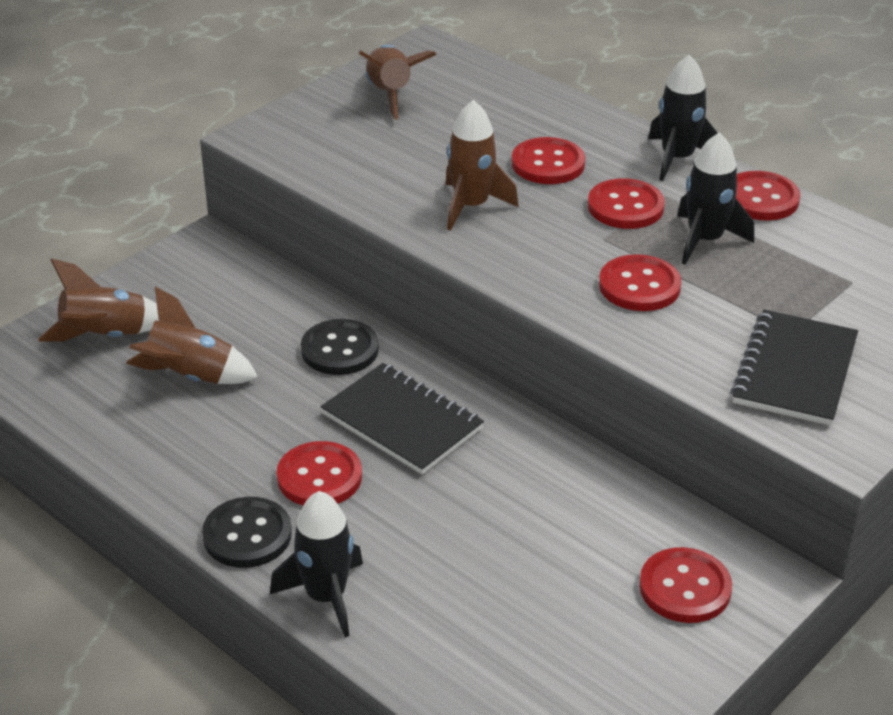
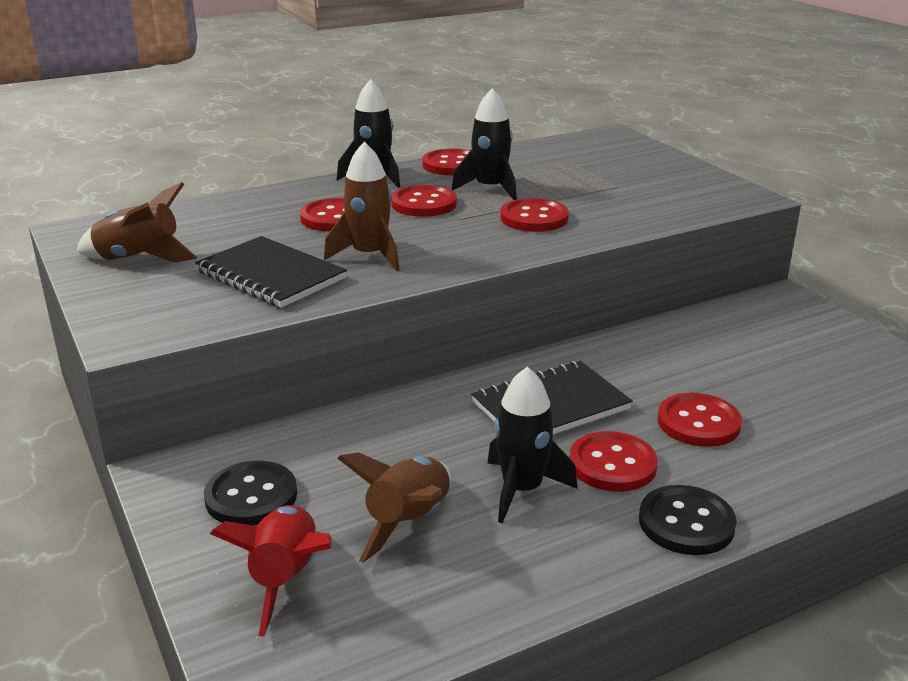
camera: 70 degrees left, 10 degrees down
(105, 336) = (286, 579): brown rocket -> red rocket
(326, 596) = (783, 489): black rocket -> black rocket (522, 490)
(340, 350) = (424, 420): black button -> black button (251, 496)
(685, 588) = (790, 328): red button -> red button (698, 422)
(794, 371) = (662, 194): black notebook -> black notebook (270, 275)

